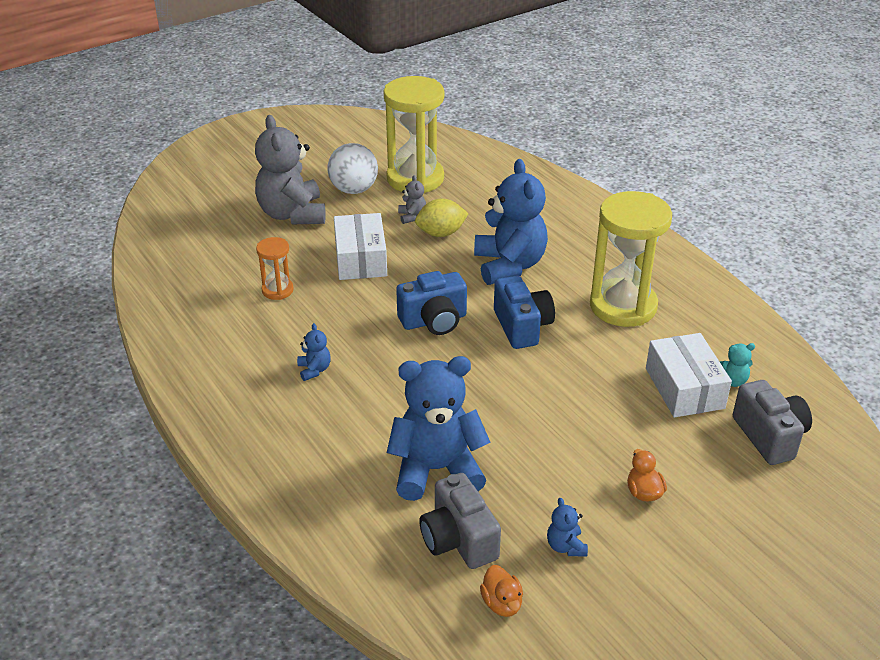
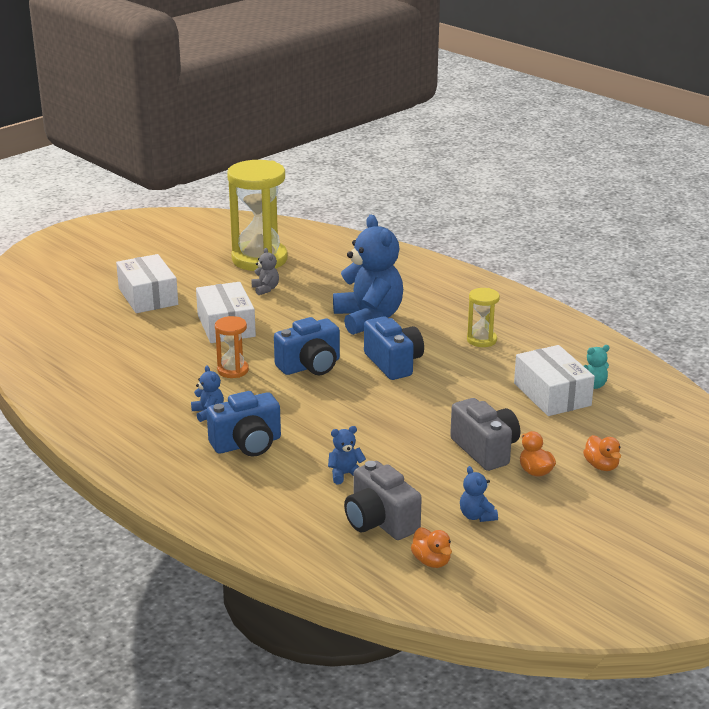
camera: 10 degrees left, 10 degrees down
(277, 290) = (153, 356): orange hourglass -> orange hourglass (233, 370)
(292, 214) = (148, 296): grey teddy bear -> white box
(344, 416) = (247, 444): none -> blue camera
(354, 190) = (202, 272): white ball -> none
(436, 470) = (345, 474): blue teddy bear -> blue teddy bear, size x0.42
(441, 233) = (297, 299): yellow lemon -> none
(623, 306) = (481, 340): yellow hourglass -> yellow hourglass, size x0.48
(719, 494) = (601, 466): none -> orange duck
(769, 436) = (634, 421): grey camera -> grey camera (485, 450)

